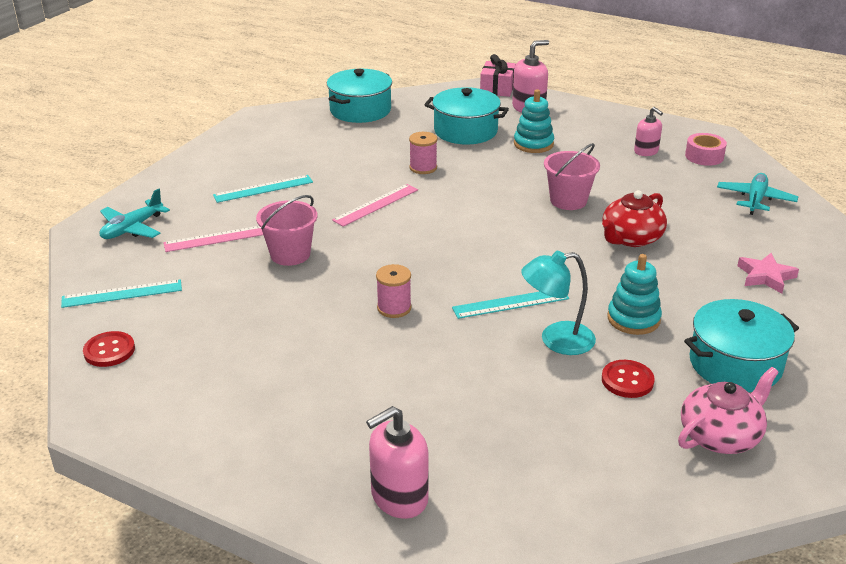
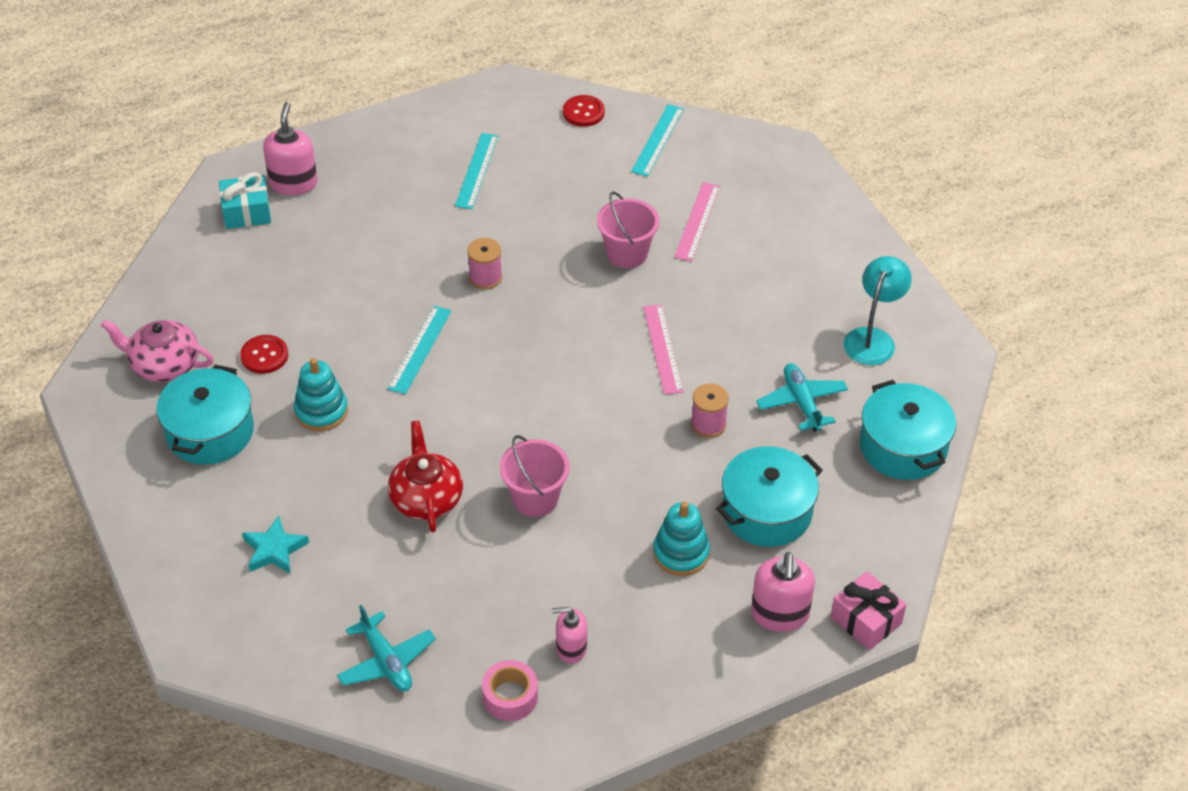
camera: 125 degrees right, 15 degrees up
(132, 228) = (764, 176): turquoise plane -> turquoise plane (802, 403)
(263, 188) = (768, 285): turquoise ruler -> turquoise ruler (477, 171)
(479, 507) = (247, 212): none -> turquoise gift
(556, 340) = (348, 346): turquoise lamp -> turquoise lamp (873, 338)
(720, 436) = (164, 364): pink teapot -> pink teapot turned 105 degrees clockwise
(765, 276) = (274, 550): pink star -> turquoise star

